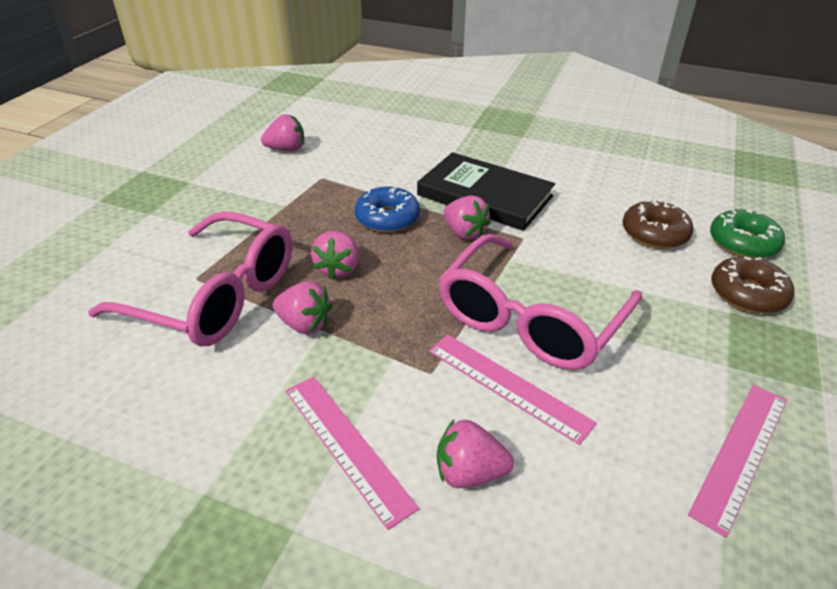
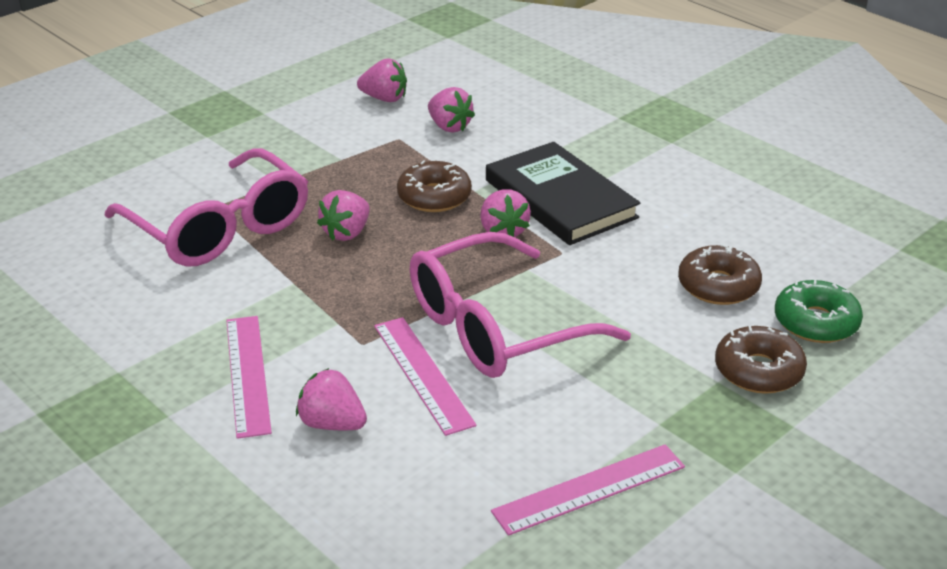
camera: 25 degrees right, 5 degrees down
(305, 324) = (280, 273): pink strawberry -> pink strawberry (449, 127)
(387, 218) = (434, 197): blue donut -> brown donut

